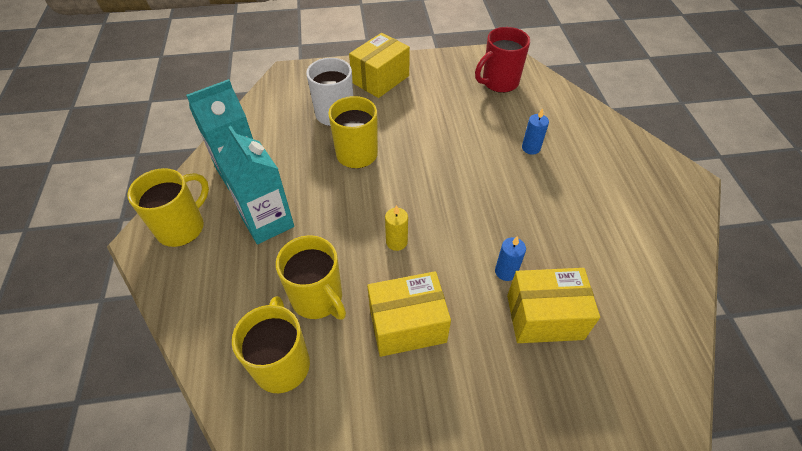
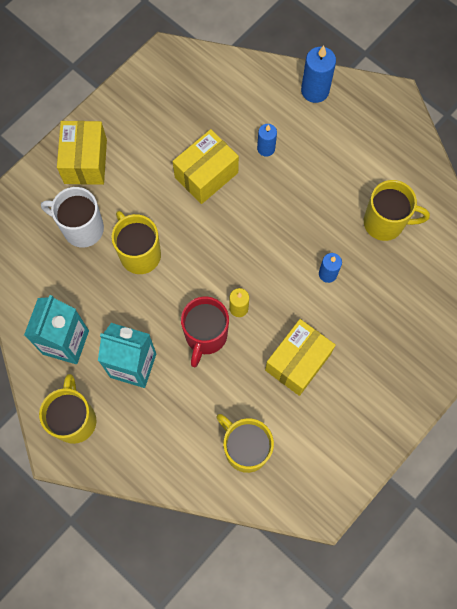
camera: 40 degrees left, 20 degrees up
(318, 298) = (226, 391): yellow mug -> yellow mug (385, 223)
(499, 82) = (188, 92): red mug -> red mug (205, 336)
(544, 317) = (374, 289): yellow box -> yellow box (206, 175)
(611, 135) = (315, 90): none -> blue candle

